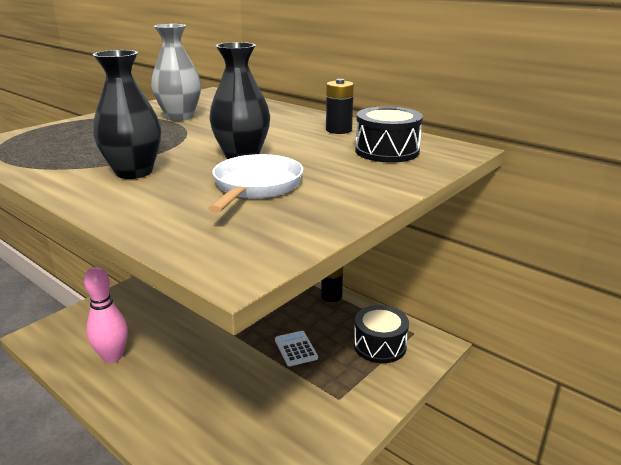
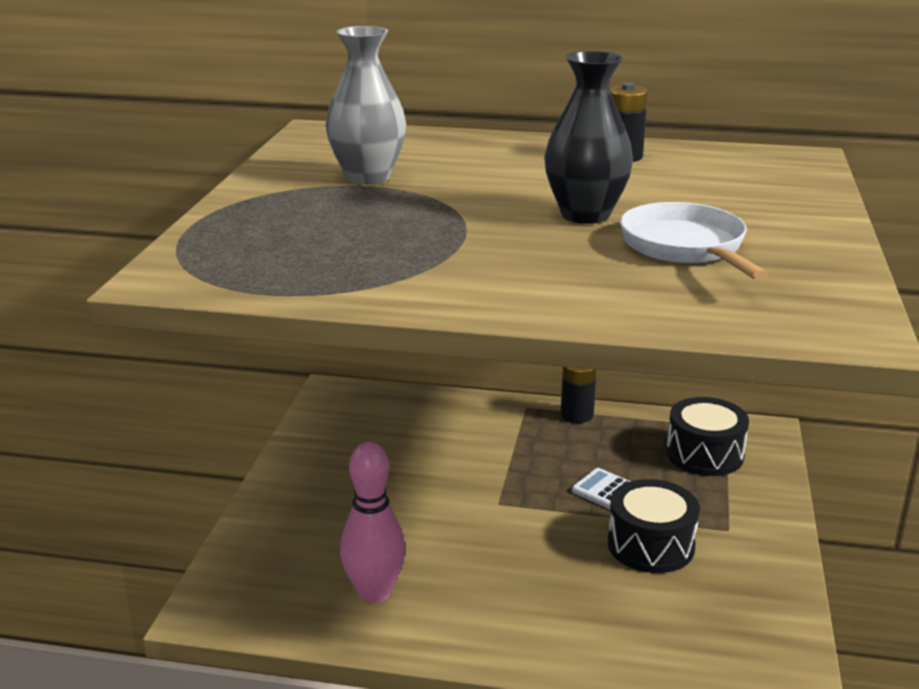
camera: 30 degrees left, 0 degrees up
(134, 172) = (500, 265): black vase -> none
(387, 151) = (733, 174): black drum -> black drum (650, 545)

